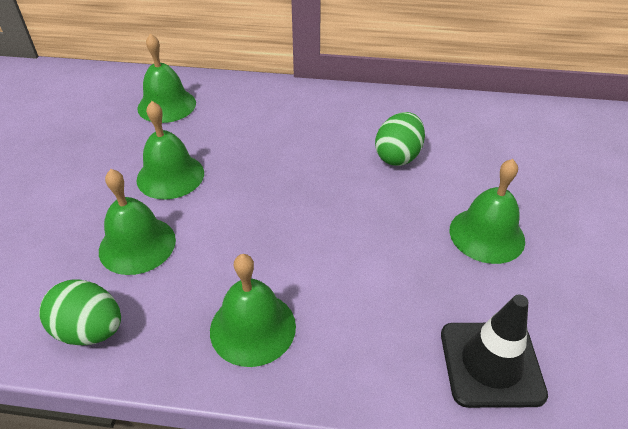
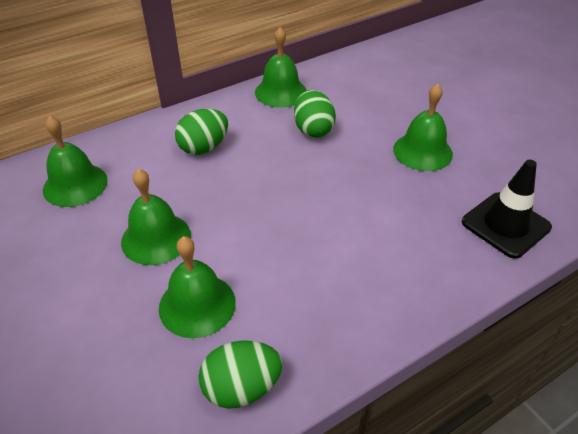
camera: 40 degrees left, 0 degrees up
(253, 328) = (355, 300): green bell -> green bell (280, 92)
(286, 124) = (204, 148): none -> green egg

